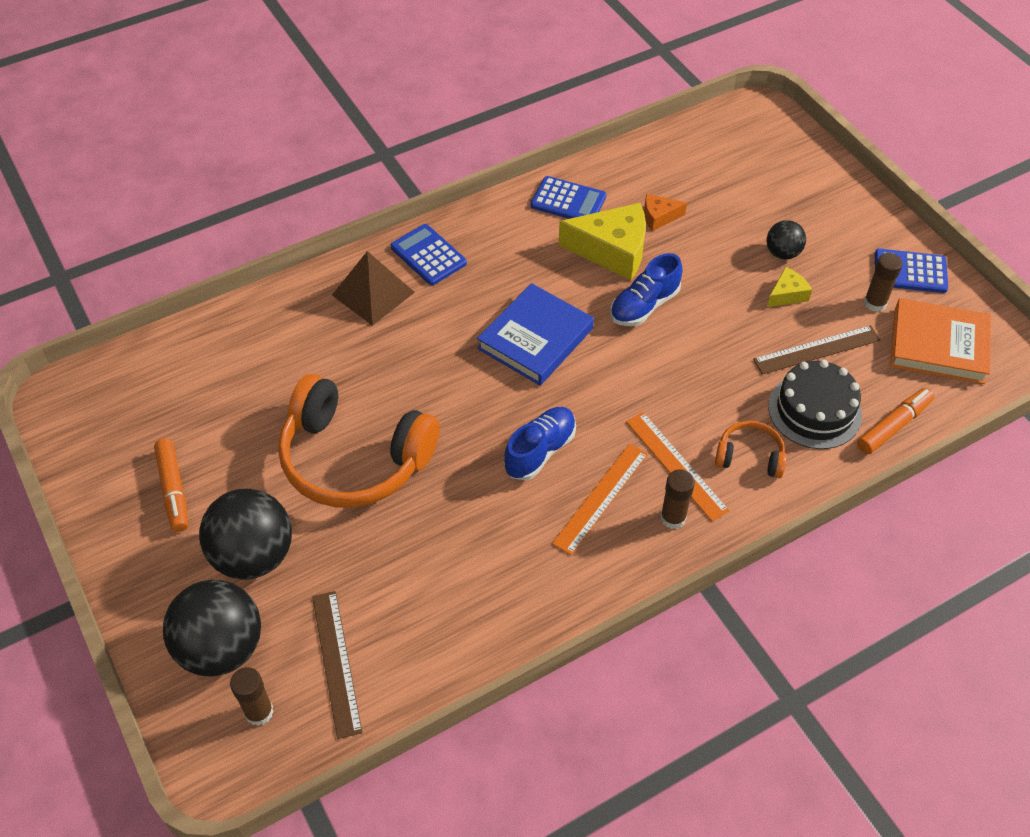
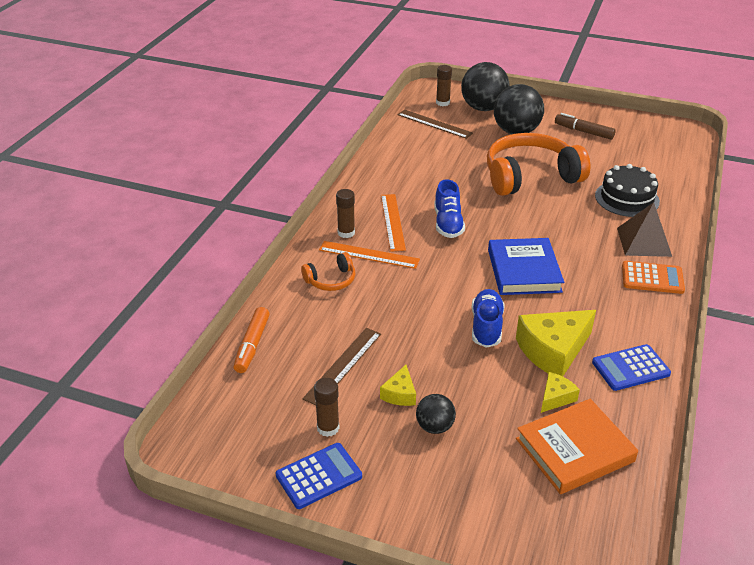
camera: 140 degrees right, 15 degrees down
(174, 489) = (583, 132): orange marker -> brown marker
(428, 255) = (652, 278): blue calculator -> orange calculator
(659, 217) = (555, 397): orange cheese -> yellow cheese
(814, 410) = (312, 326): black cake -> black cake (627, 198)
(938, 345) = (254, 422): orange book -> orange book (574, 450)

